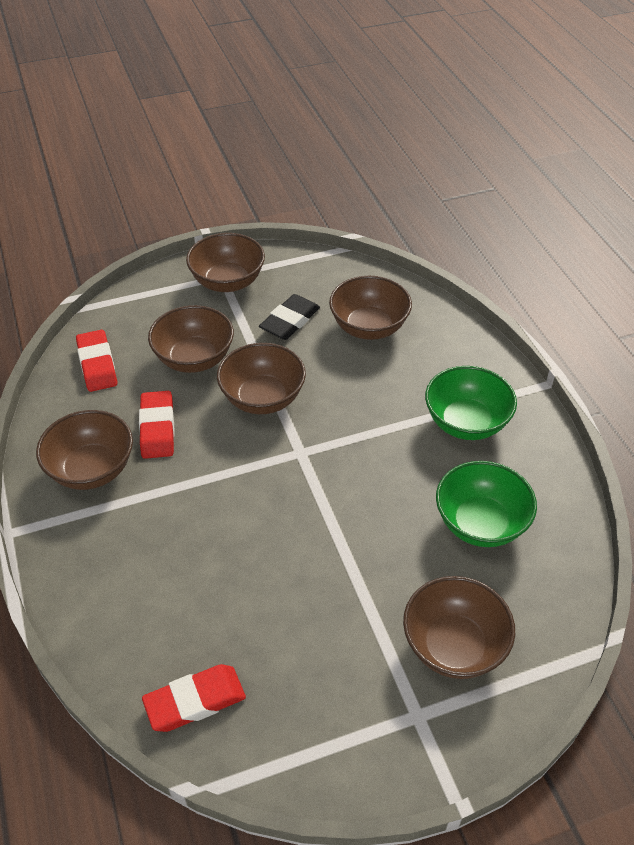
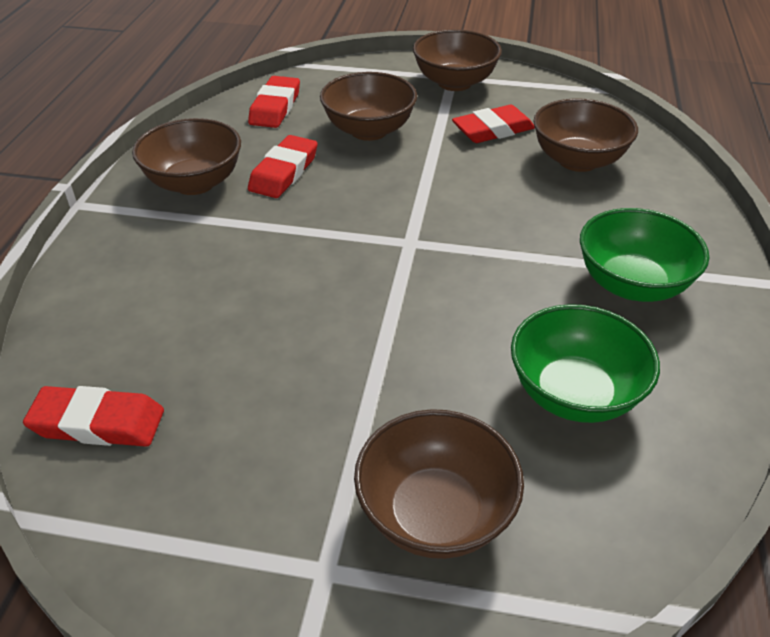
camera: 30 degrees right, 5 degrees down
(262, 398) = (409, 183): brown bowl -> none
(290, 321) = (493, 130): black eraser -> red eraser

